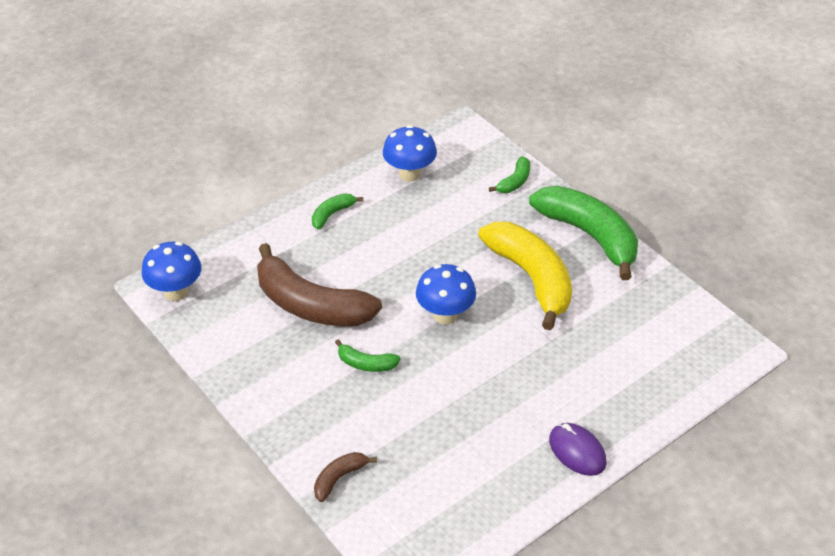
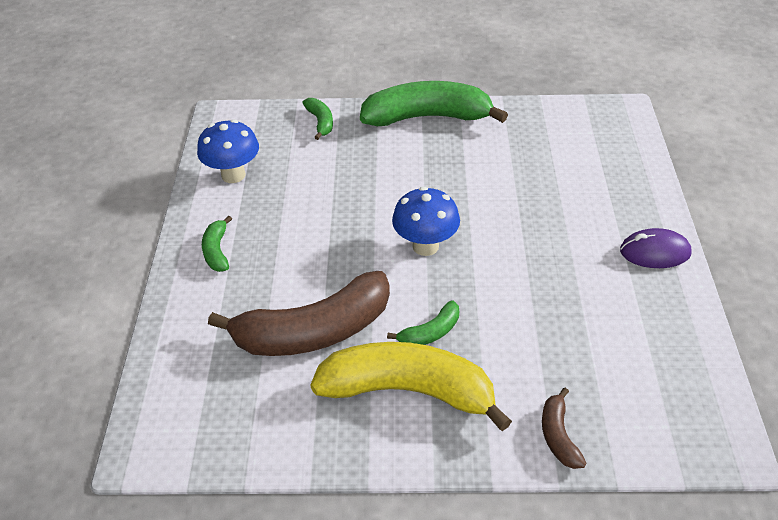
camera: 50 degrees left, 0 degrees up
(176, 292) = (172, 435): blue mushroom -> none
(531, 278) = (438, 172): yellow banana -> yellow banana (408, 391)

